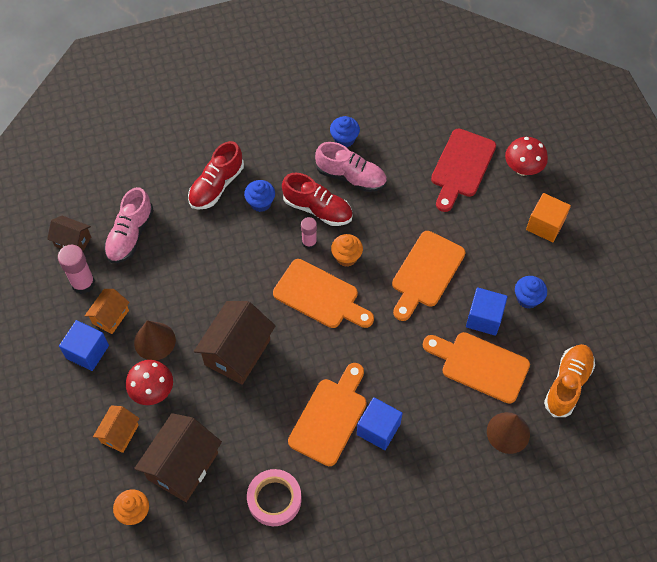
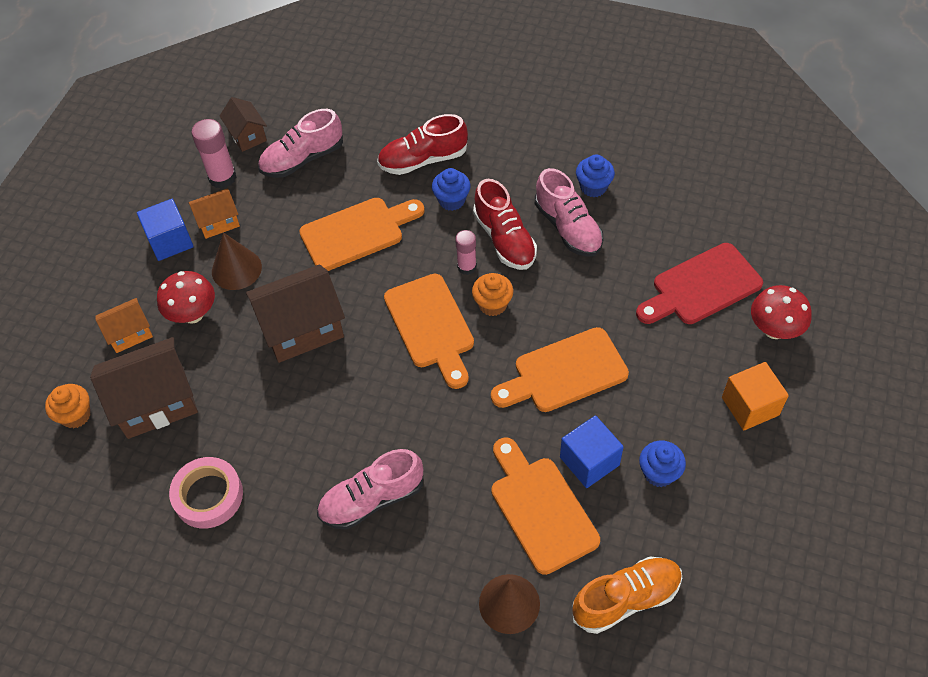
camera: 40 degrees right, 5 degrees down
(330, 417) = (334, 453): orange cutting board -> orange cutting board (357, 232)
(378, 429) = (372, 499): blue cube -> pink shoe

